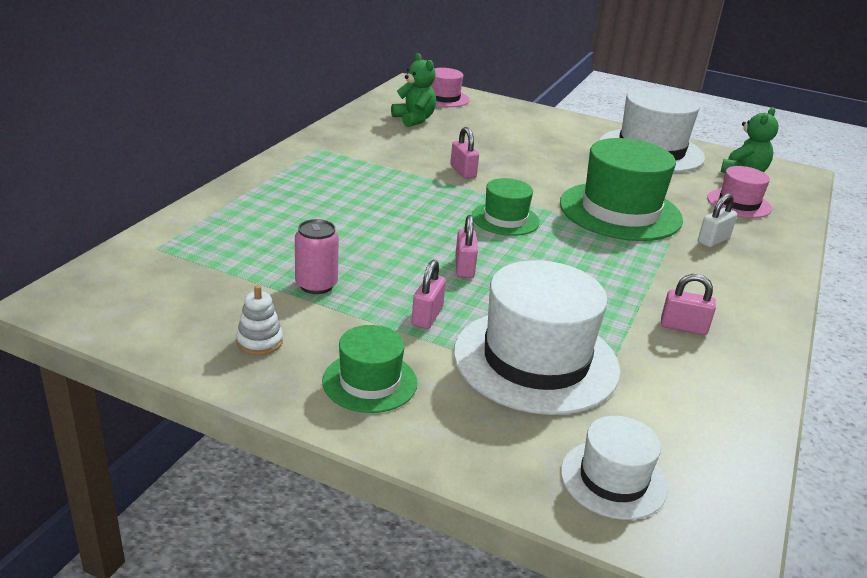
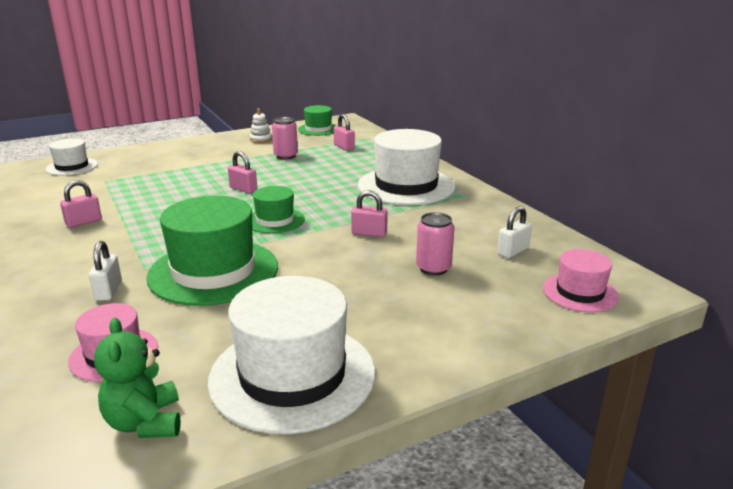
camera: 130 degrees right, 5 degrees down
(370, 382) = (201, 149): green hat -> green hat (318, 129)
(414, 119) = (513, 251): green teddy bear -> white padlock
(427, 316) = (220, 168): pink padlock -> pink padlock (344, 147)
(481, 139) = (433, 268): none -> pink can
(536, 360) = (147, 178): white hat -> white hat (406, 186)

